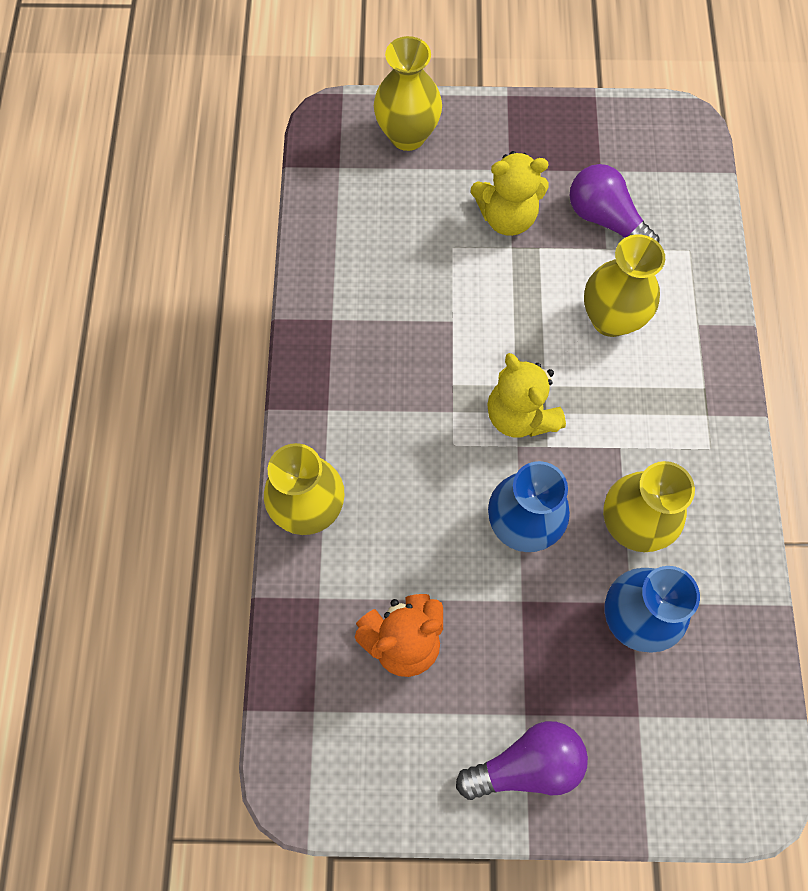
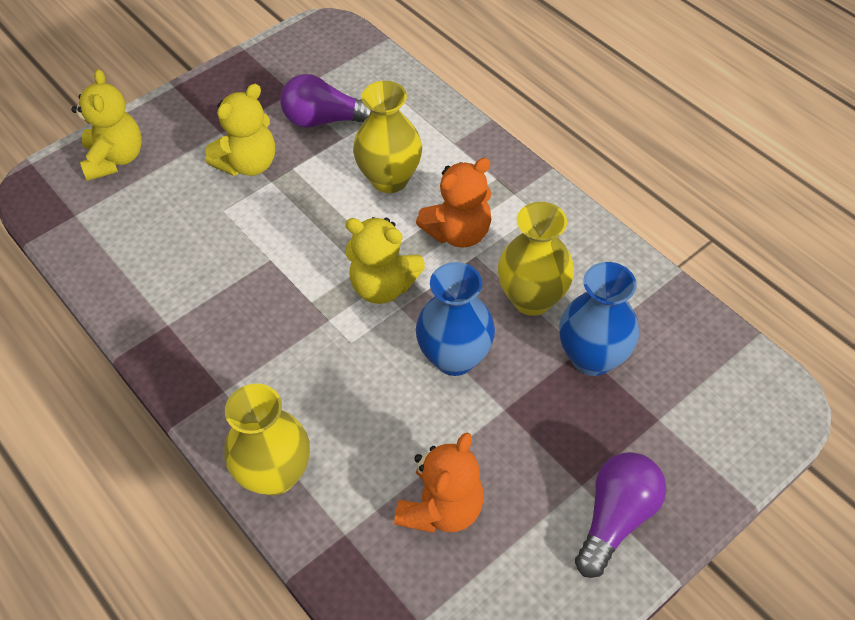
camera: 40 degrees left, 15 degrees down
(407, 135) = (115, 159): yellow vase -> yellow teddy bear
(624, 415) = (458, 232): none -> orange teddy bear

